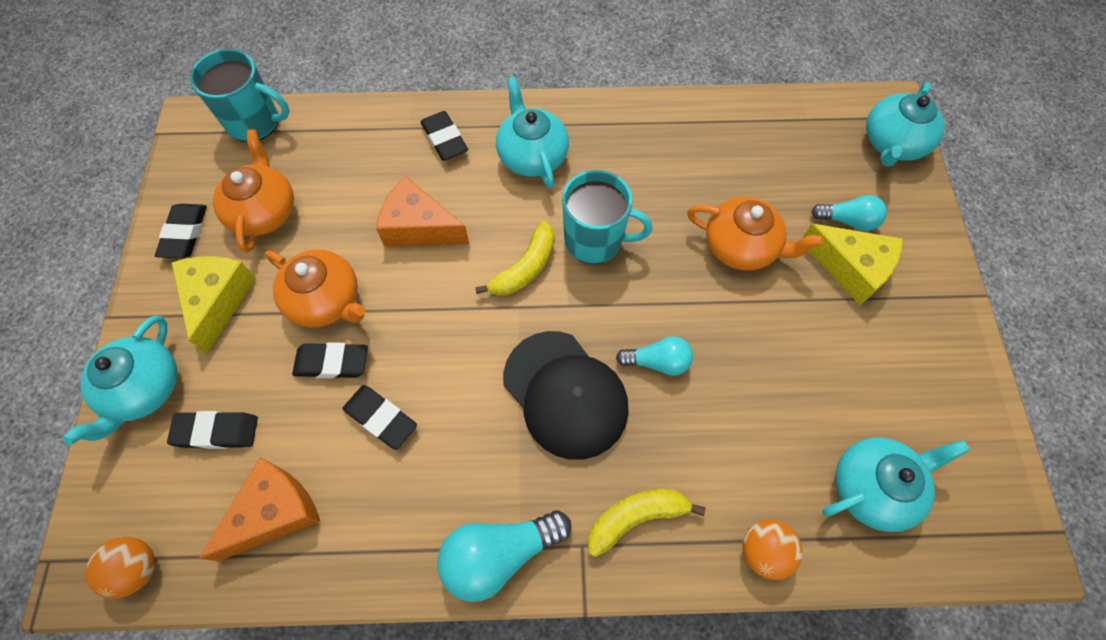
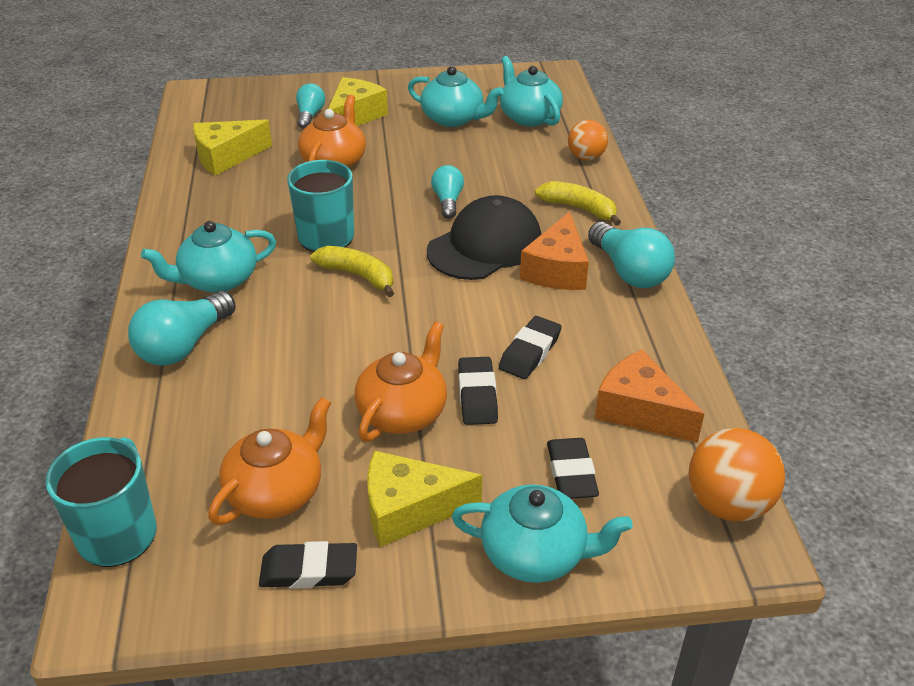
camera: 95 degrees left, 25 degrees down
(137, 568) = (727, 504): orange ball -> orange ball, size x1.51
(264, 211) = (277, 491): orange teapot -> orange teapot turned 135 degrees clockwise
(419, 227) = (306, 352): orange cheese -> orange cheese (557, 270)
(444, 139) = (184, 345): black eraser -> turquoise light bulb
(636, 517) = (579, 208): yellow banana -> yellow banana turned 150 degrees clockwise
(748, 146) = (226, 157): none -> yellow cheese
(892, 143) = (234, 93): turquoise teapot -> turquoise teapot (453, 119)

